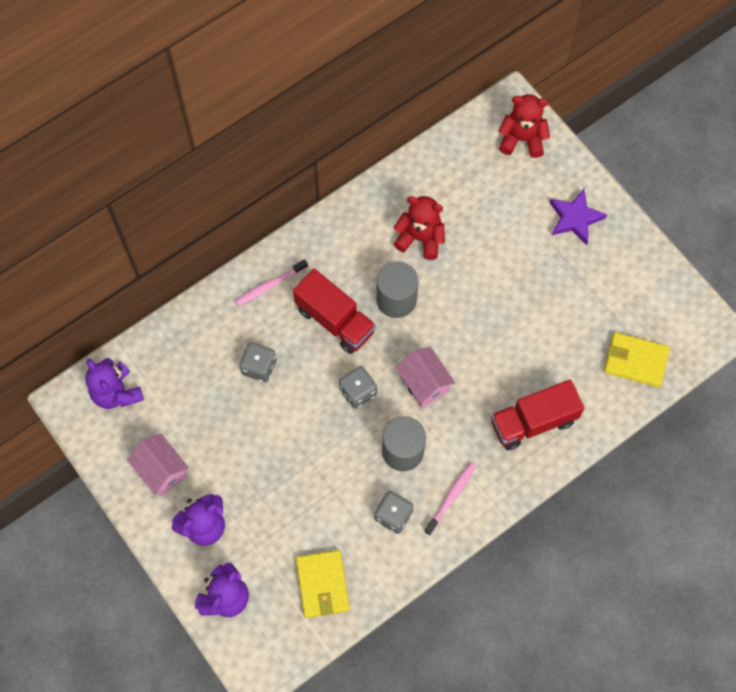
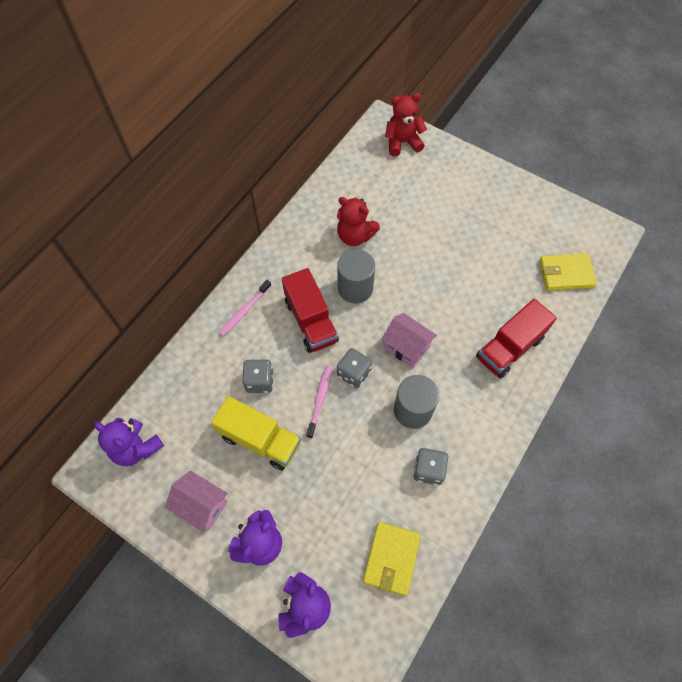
camera: 20 degrees left, 5 degrees down
(239, 427) = (260, 440): none -> yellow truck
(322, 584) = (391, 558): yellow wallet -> yellow wallet turned 45 degrees clockwise
(335, 320) = (311, 321): red truck -> red truck turned 45 degrees clockwise
(420, 238) = (355, 236): red teddy bear -> red teddy bear turned 150 degrees counterclockwise
(451, 497) = (471, 435): pink toothbrush -> pink toothbrush (320, 400)
(575, 218) = (468, 185): purple star -> none

